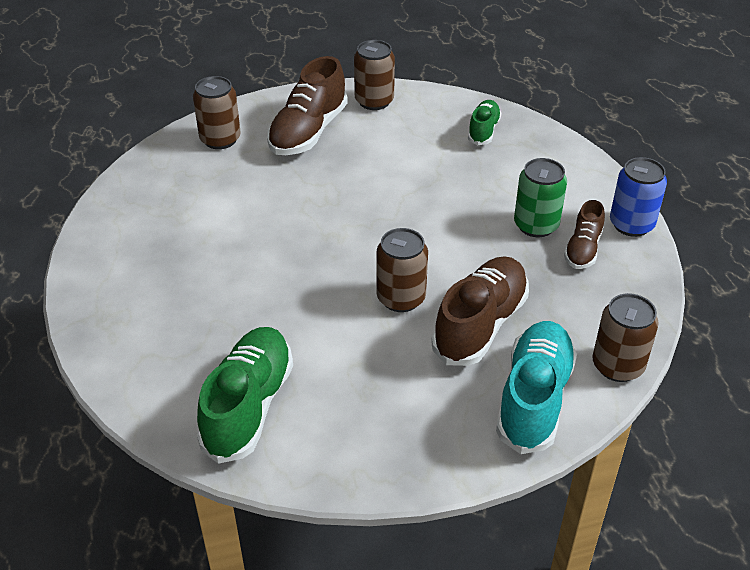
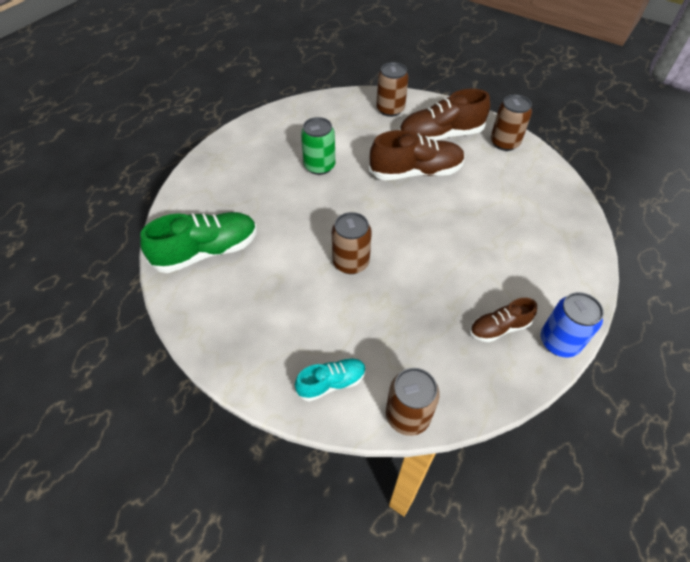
camera: 50 degrees right, 10 degrees up
(480, 325) = (368, 315): brown shoe -> brown shoe (416, 172)
(483, 131) = (547, 206): green shoe -> none
(534, 399) = (331, 383): turquoise shoe -> turquoise shoe, size x0.56
(536, 225) = (491, 288): green can -> green can (319, 166)

